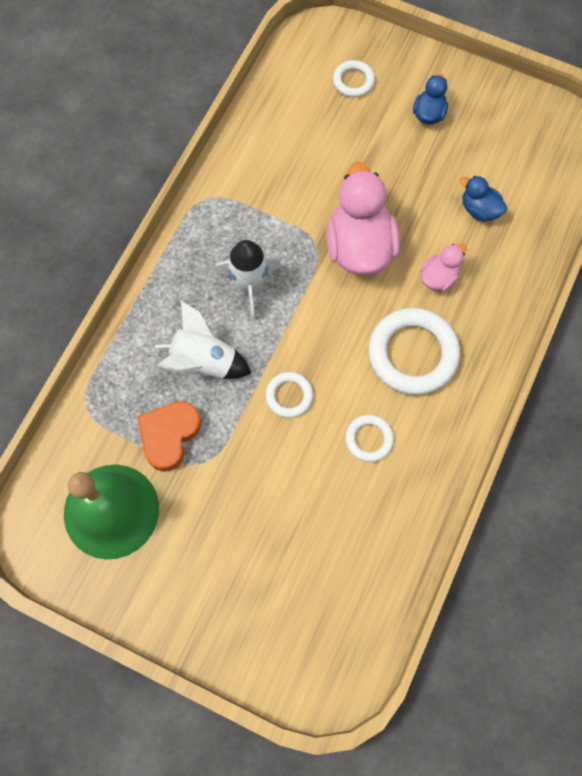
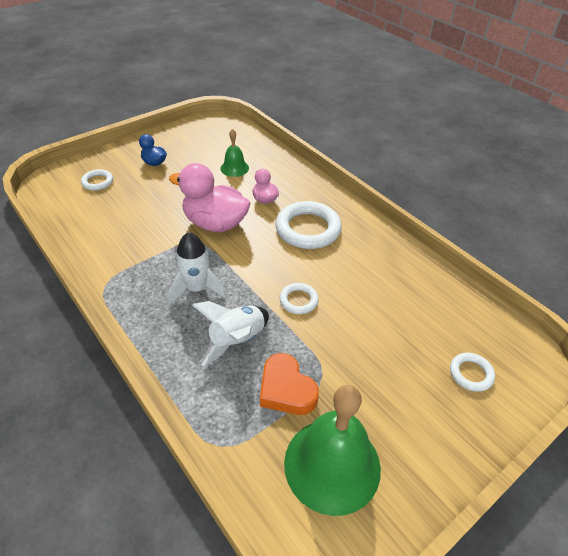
camera: 65 degrees left, 25 degrees down
(369, 439) = (355, 272): white ring -> white ring (471, 374)
(479, 209) = (234, 168): blue duck -> green bell

